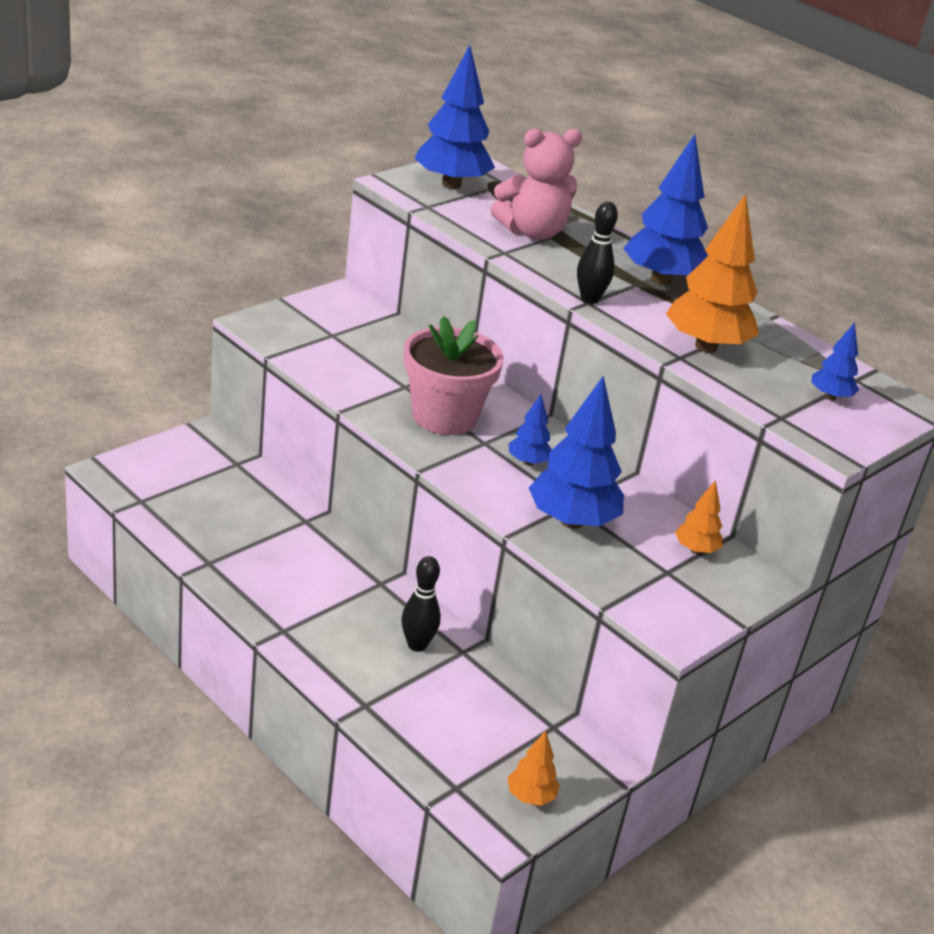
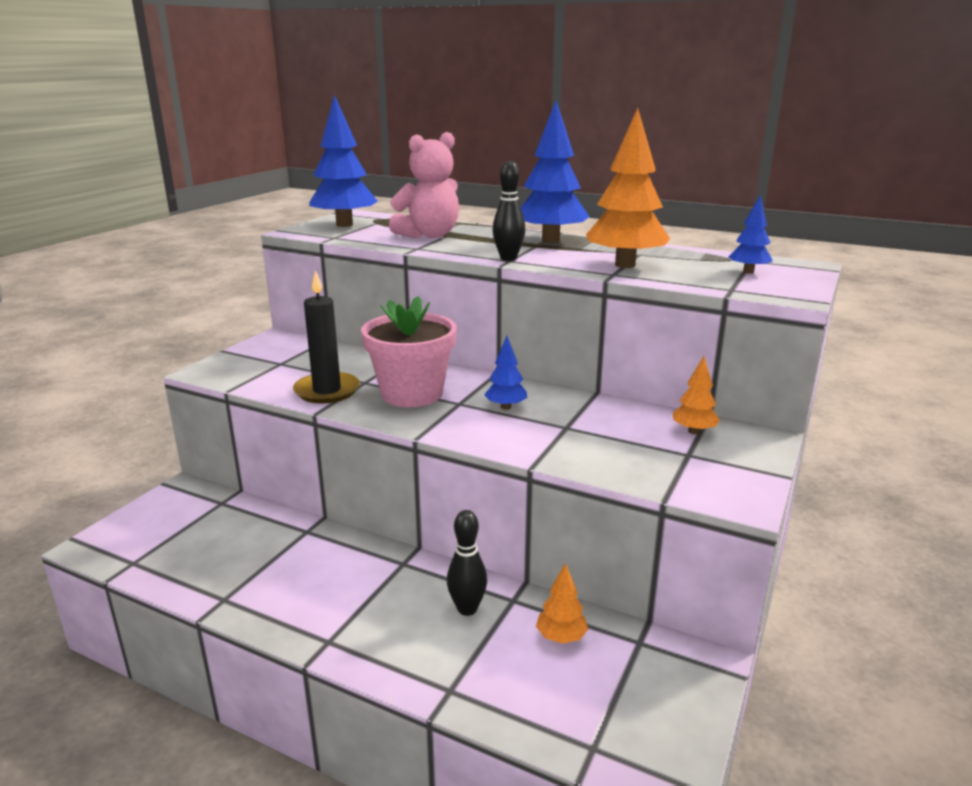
camera: 15 degrees left, 10 degrees down
(363, 387) = (327, 391): none -> black candle
(530, 796) = (670, 726): orange tree -> orange tree (561, 637)
(572, 521) = (577, 439): blue tree -> none

